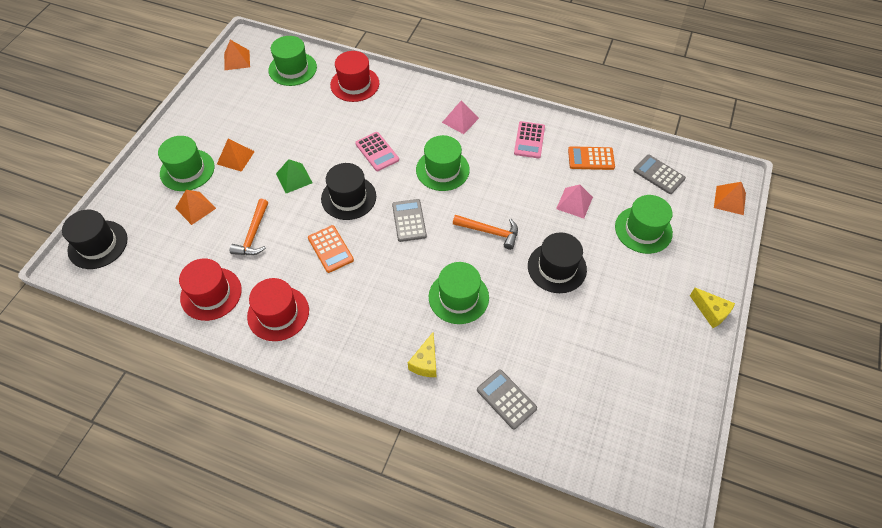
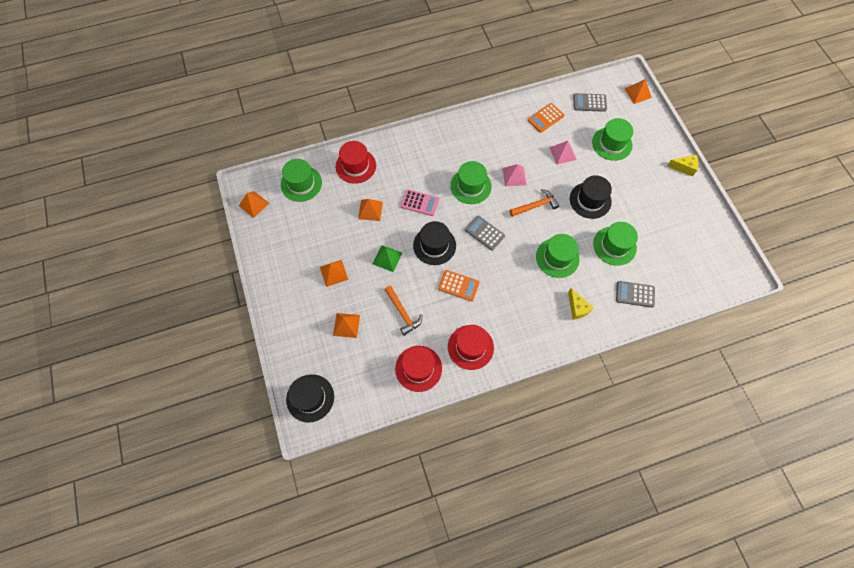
camera: 40 degrees left, 10 degrees up
(187, 170) = (311, 305): green hat -> green hat (614, 246)
(326, 128) = (370, 210): none -> orange pyramid
(460, 120) = (448, 145): pink pyramid -> pink pyramid (514, 176)
(529, 140) = (501, 130): pink calculator -> none

